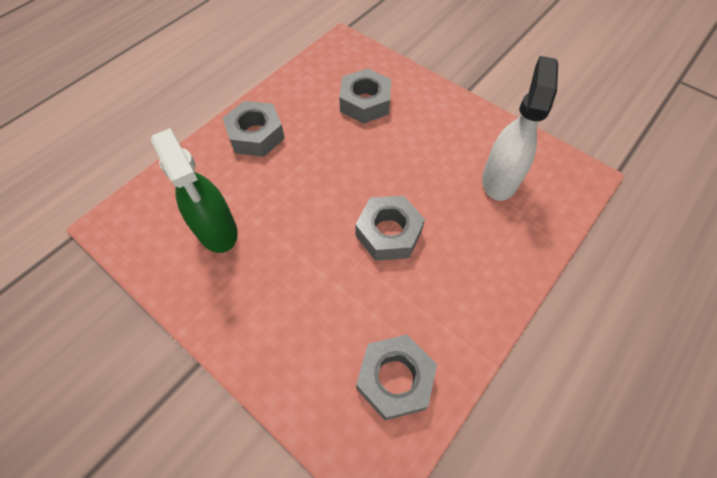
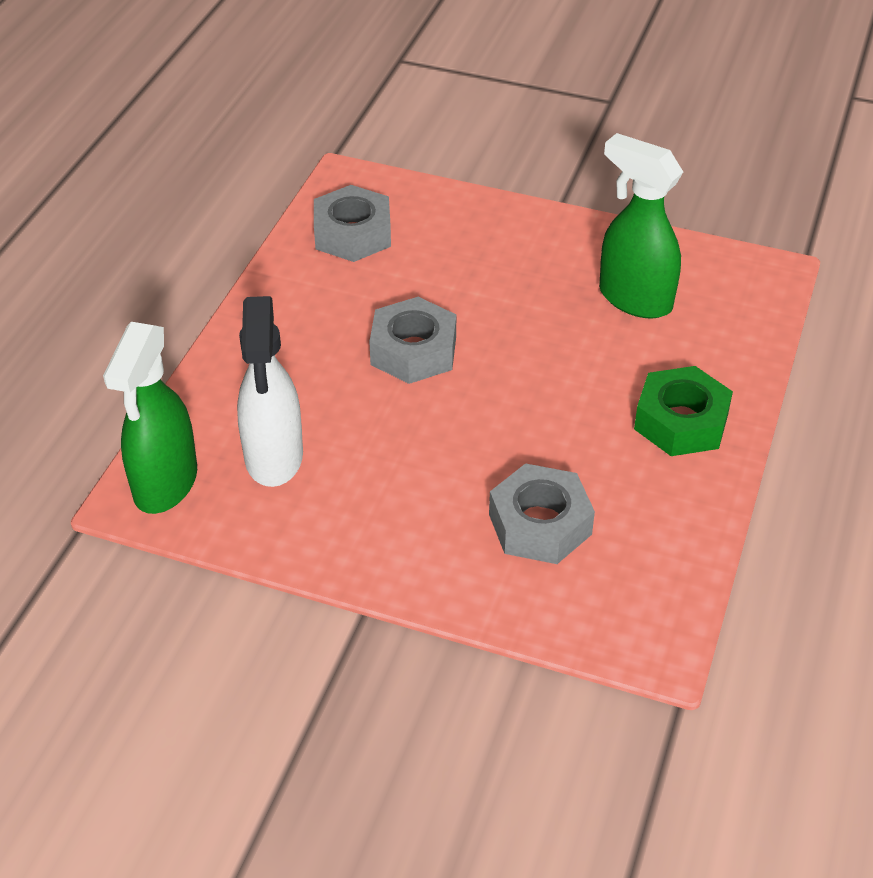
camera: 160 degrees right, 15 degrees down
(256, 135) = (681, 422): grey nut -> green nut
(568, 180) = (165, 484): none -> green spray bottle

